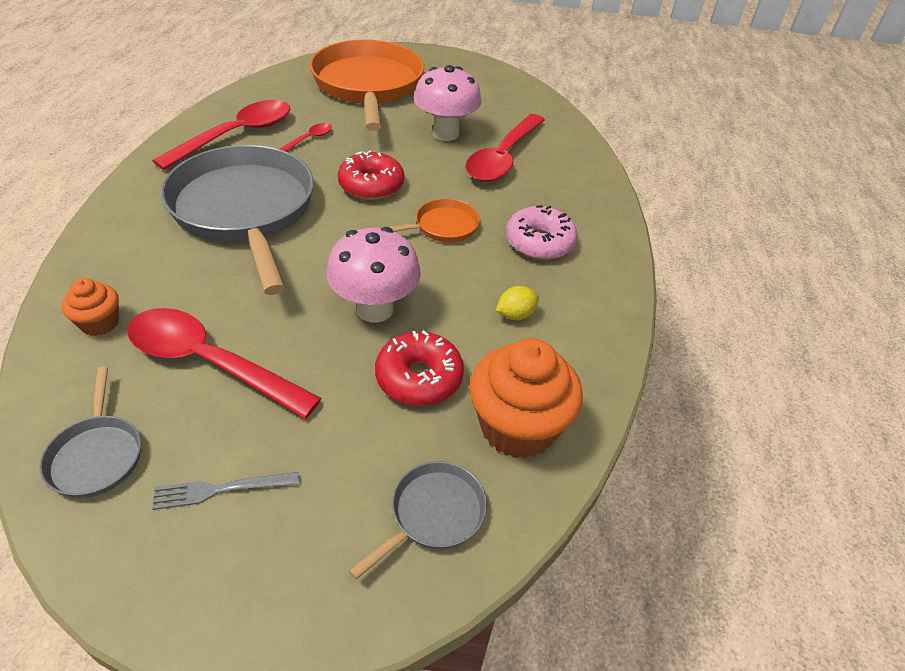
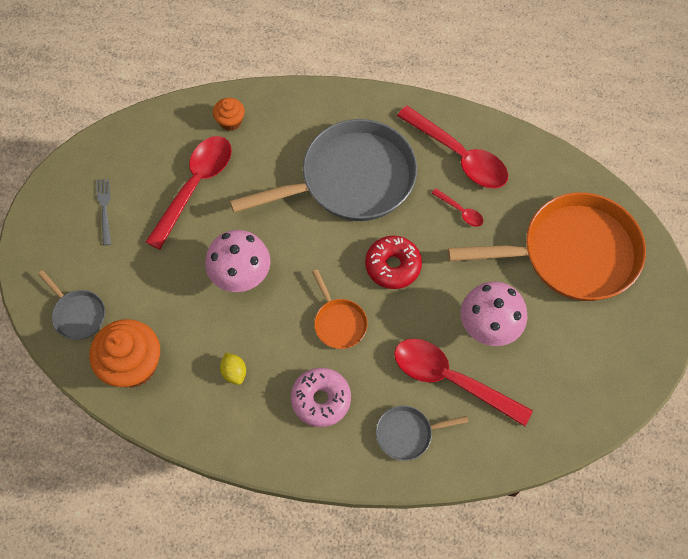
camera: 95 degrees right, 20 degrees up
(97, 455) = (132, 147): grey pan -> grey pan (407, 434)
(419, 378) = (177, 306): red donut -> none

